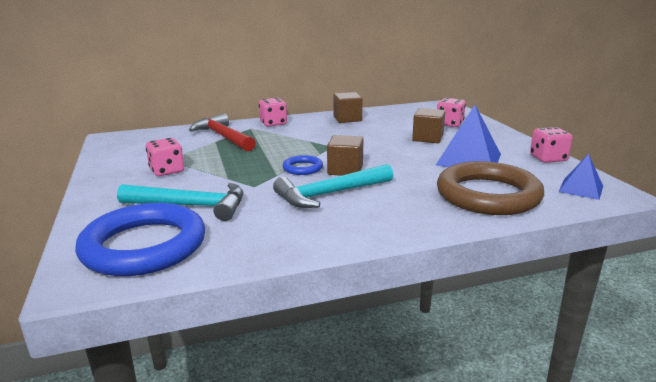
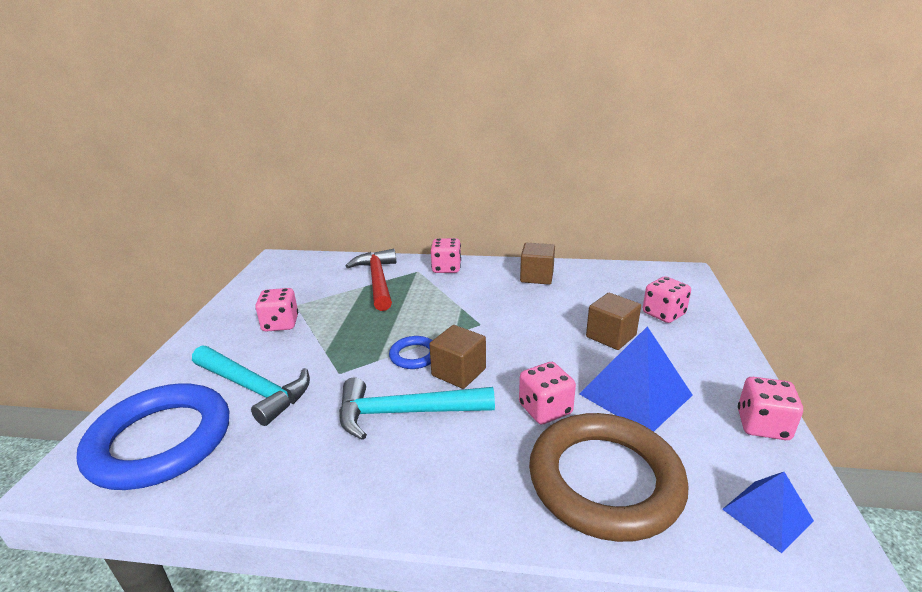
camera: 25 degrees right, 5 degrees up
(422, 175) = (545, 409): none -> pink dice

